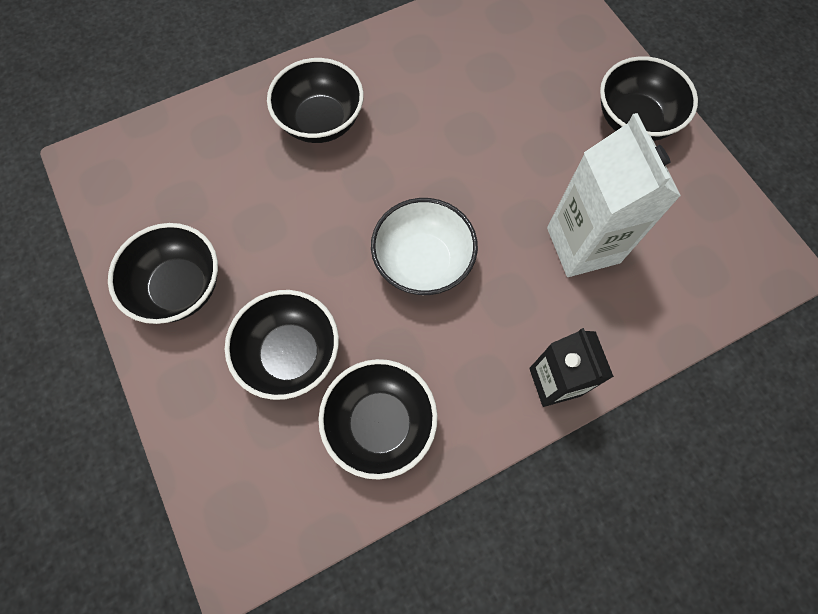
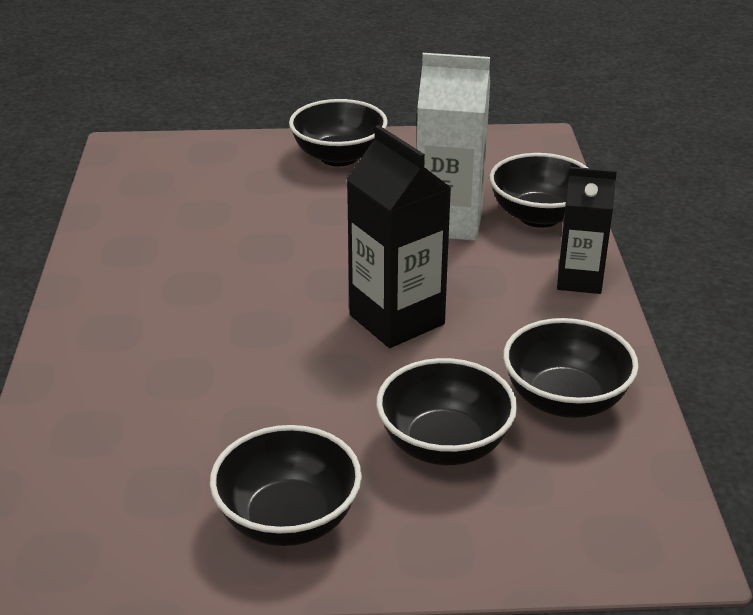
camera: 65 degrees left, 35 degrees down
(321, 121) = (152, 341): black bowl -> black bowl (539, 216)
(423, 262) = (396, 319): white bowl -> black carton

